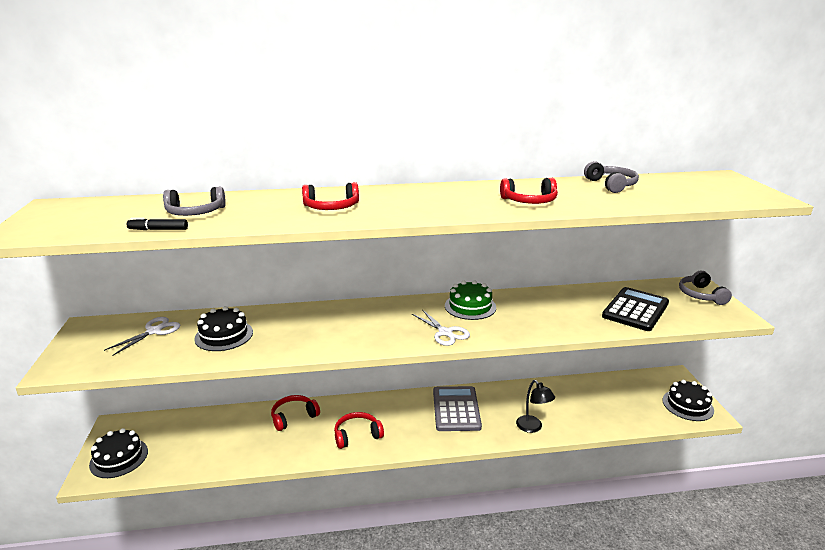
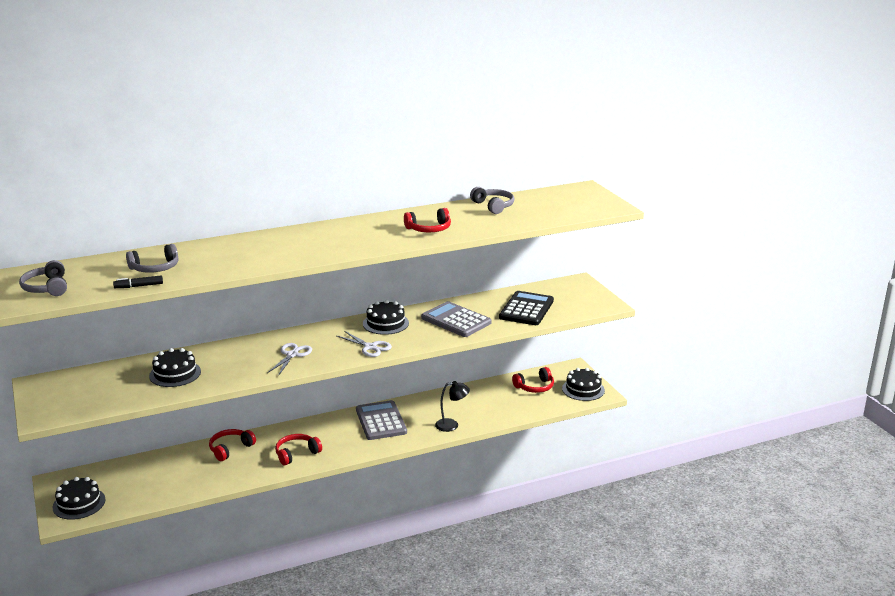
camera: 15 degrees left, 0 degrees up
(154, 331) = (107, 379): white scissors -> white scissors (292, 355)
(331, 207) = (268, 251): red headphones -> red headphones (535, 387)
(470, 306) = (385, 323): green cake -> black cake
(532, 427) = (452, 425): black lamp -> black lamp turned 45 degrees counterclockwise
(550, 313) = (456, 320): none -> grey calculator
(701, 295) = (580, 290): grey headphones -> grey headphones (47, 288)

